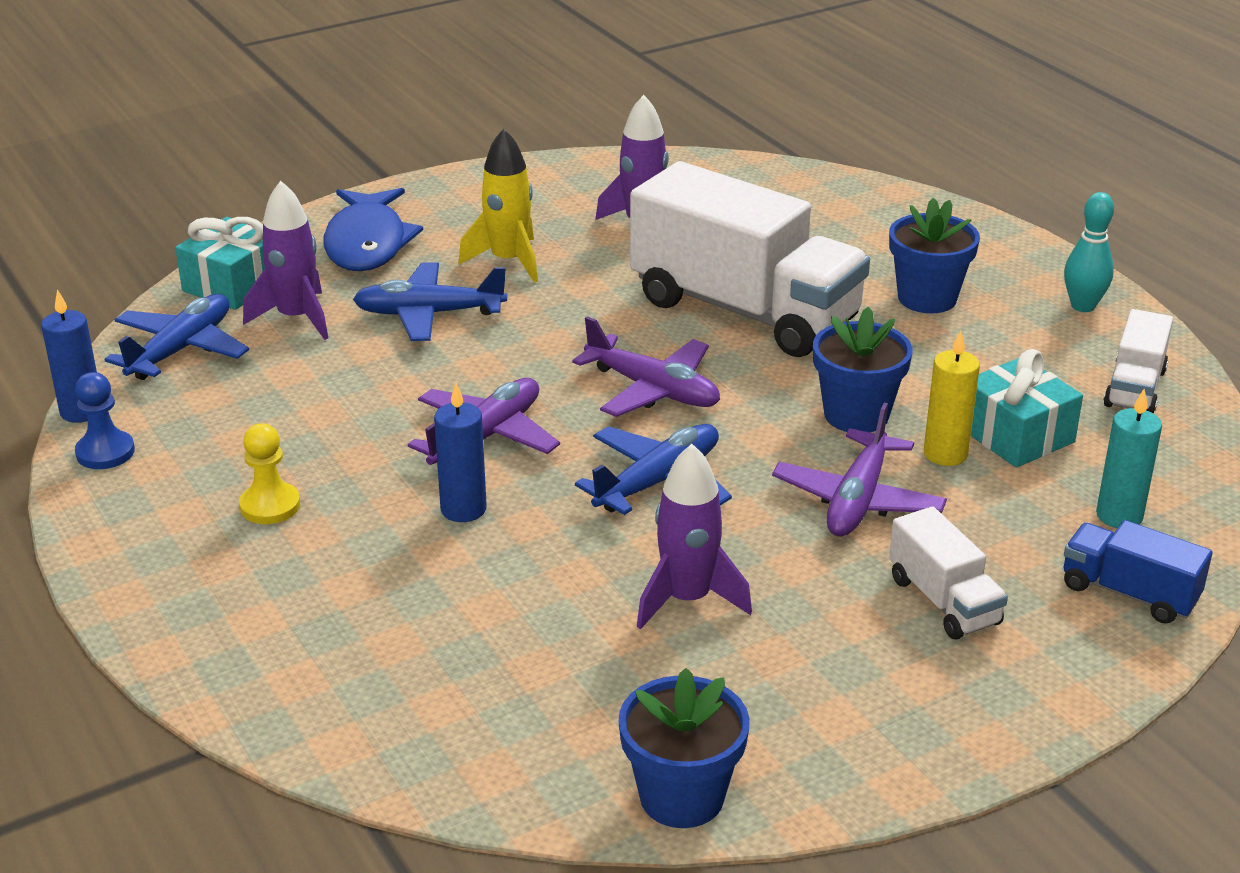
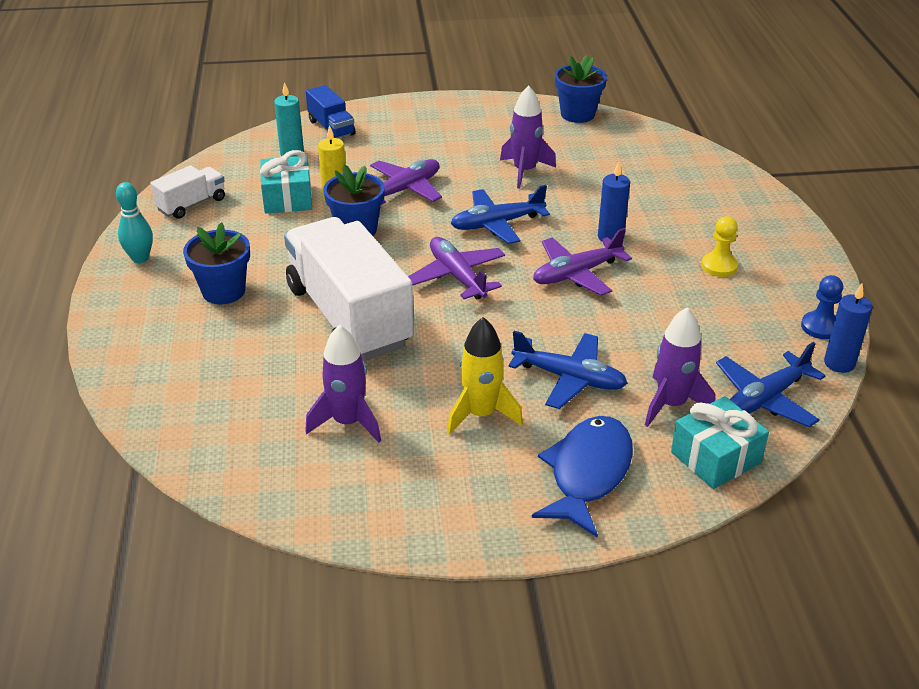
camera: 155 degrees left, 5 degrees up
(943, 601) = (412, 144): white truck -> none

